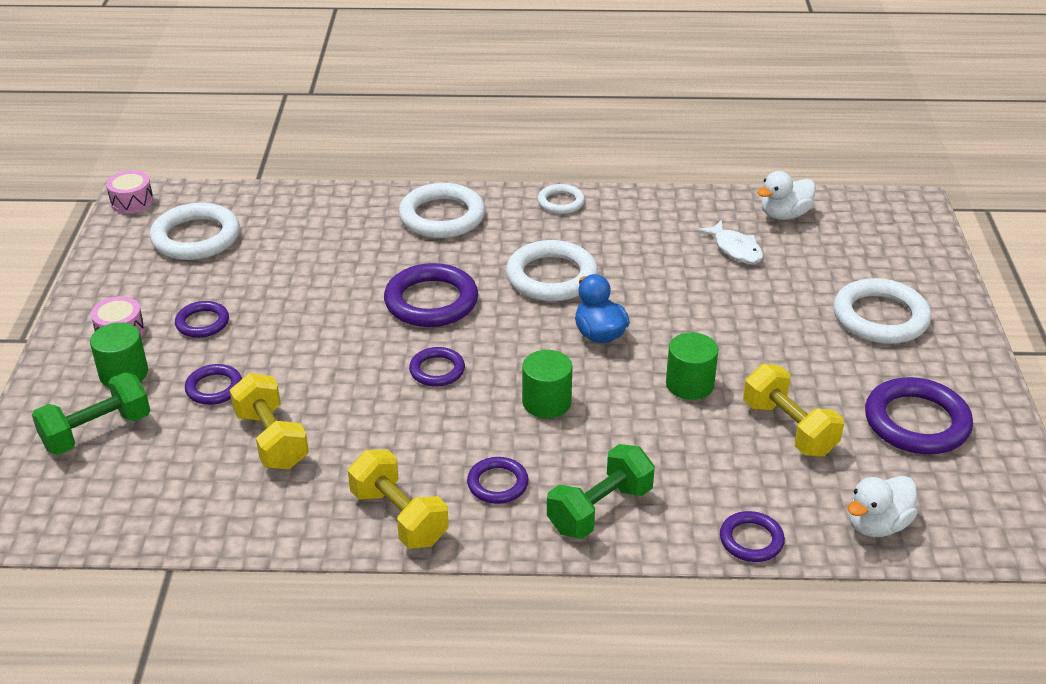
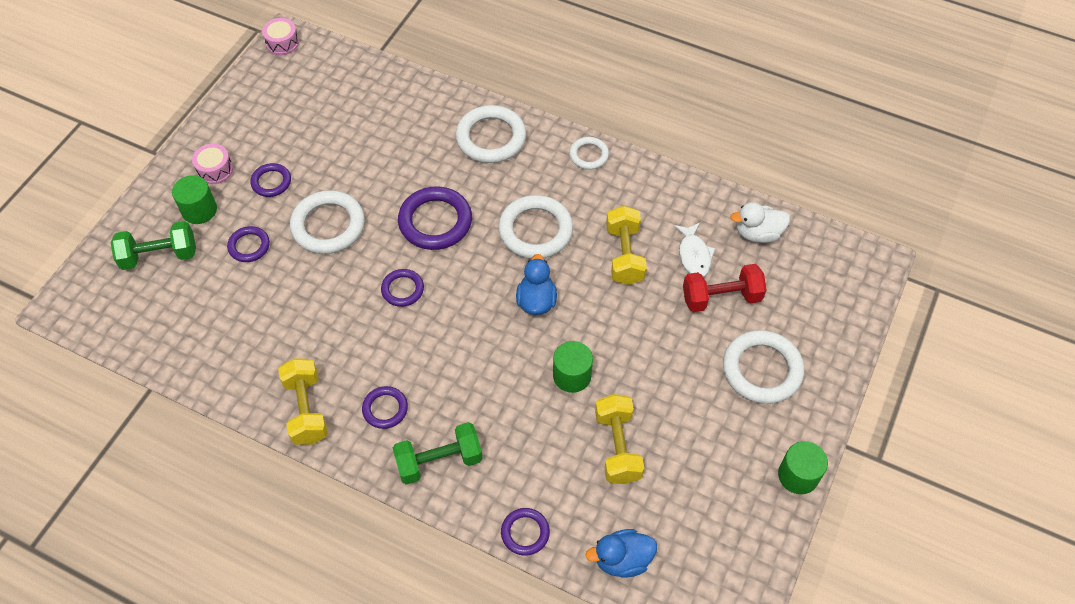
camera: 25 degrees right, 20 degrees up
(196, 237) = (307, 96): white ring -> white ring (328, 225)
(271, 440) = (262, 308): yellow dumbbell -> yellow dumbbell (624, 255)
(546, 402) = (460, 350): green cylinder -> green cylinder (798, 475)
(791, 274) = (721, 297): none -> red dumbbell
(876, 525) = (622, 559): white duck -> blue duck
(916, 422) = (717, 482): purple ring -> none

